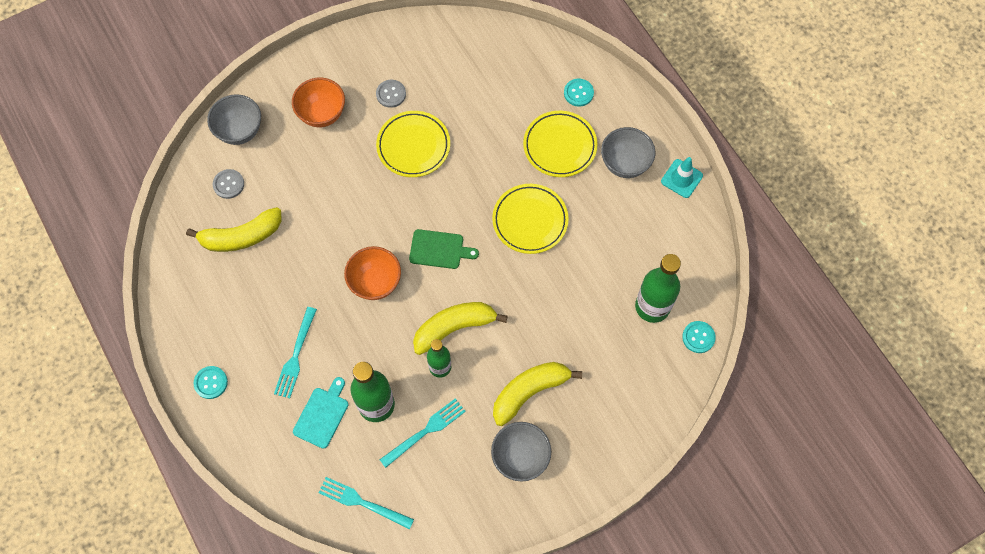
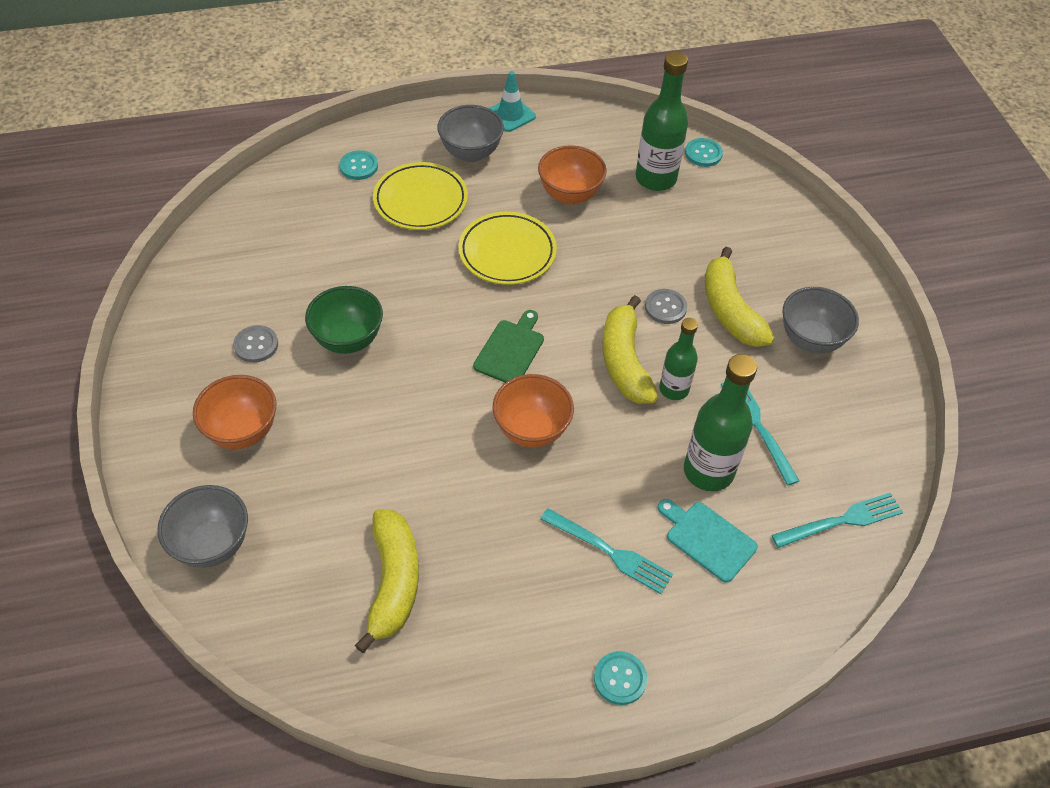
camera: 75 degrees left, 15 degrees down
(228, 184) = (296, 581): grey button -> grey button (665, 307)
(362, 502) = (842, 520): turquoise fork -> turquoise fork turned 150 degrees counterclockwise
(413, 146) = (348, 340): yellow plate -> green bowl
(607, 247) = (570, 195): none -> orange bowl

